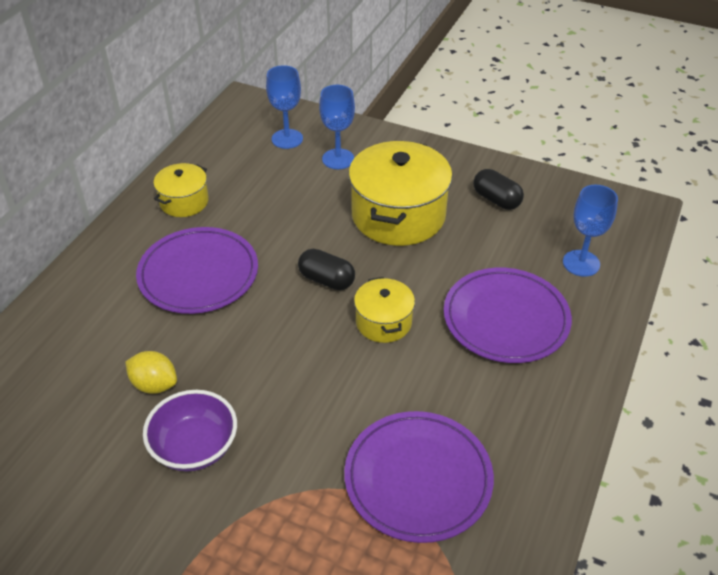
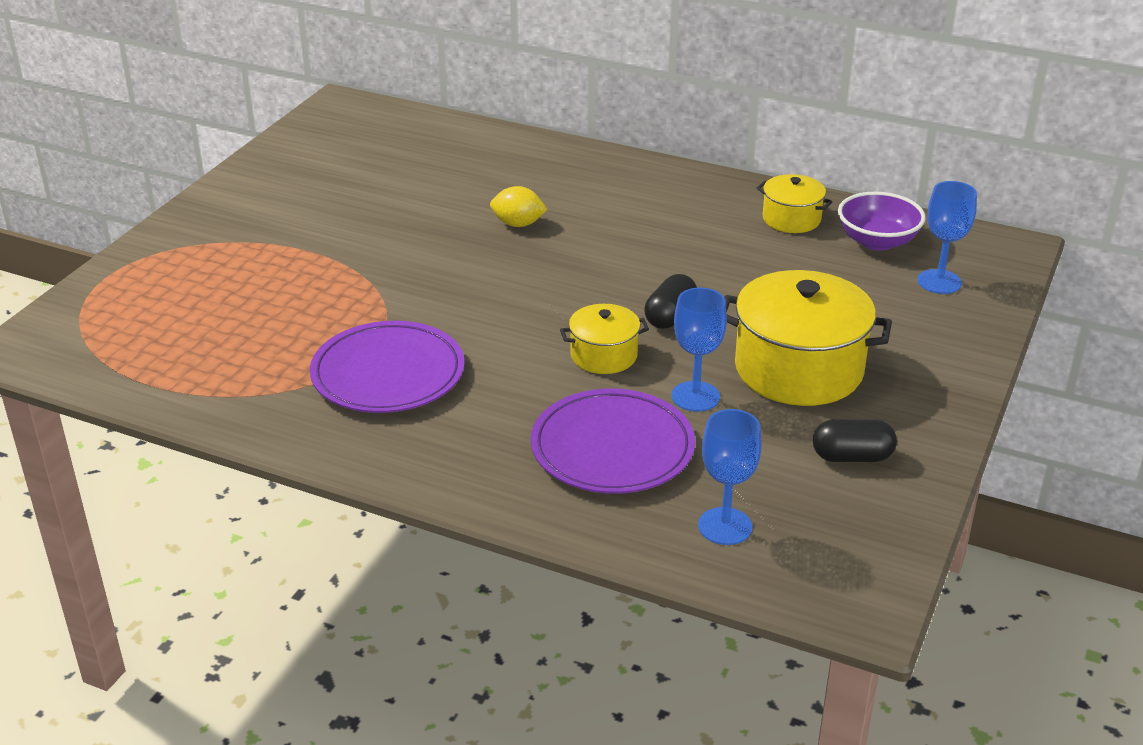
camera: 90 degrees right, 10 degrees down
(154, 385) = (518, 224): yellow lemon -> yellow lemon turned 75 degrees clockwise
(195, 447) = (443, 250): purple bowl -> purple bowl (877, 241)
(198, 274) = (671, 236): purple plate -> none
(338, 159) = (907, 322): blue goblet -> blue goblet (695, 396)
(496, 200) = (852, 457): black capsule -> black capsule turned 45 degrees clockwise

